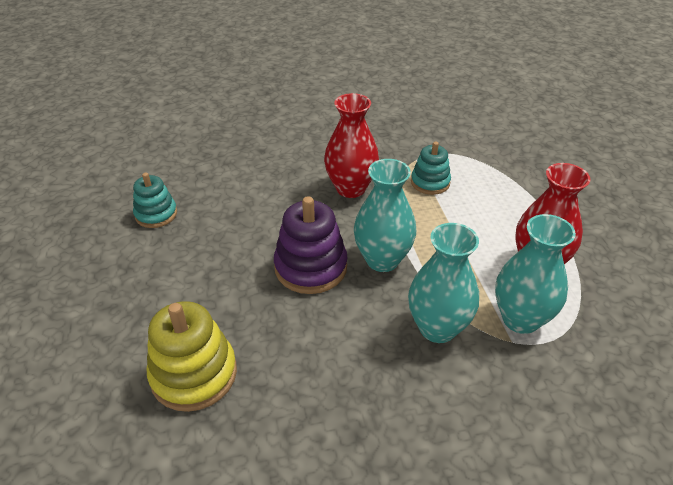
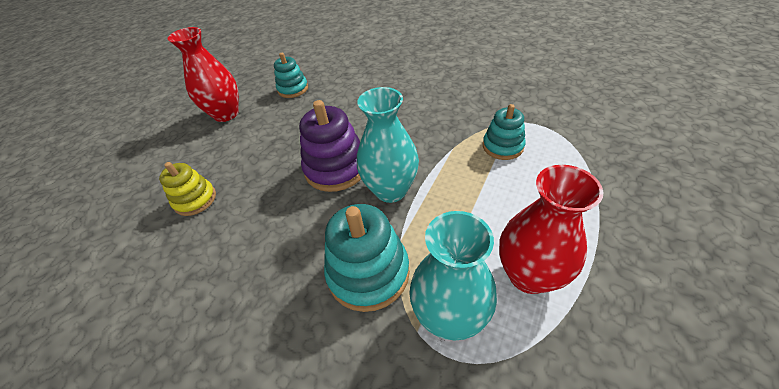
camera: 45 degrees right, 5 degrees up
(194, 374) = (195, 200): yellow stacking toy -> yellow stacking toy, size x0.63
(351, 188) = (430, 123): red vase -> red vase (226, 114)
(437, 328) = (368, 272): turquoise vase -> turquoise stacking toy

